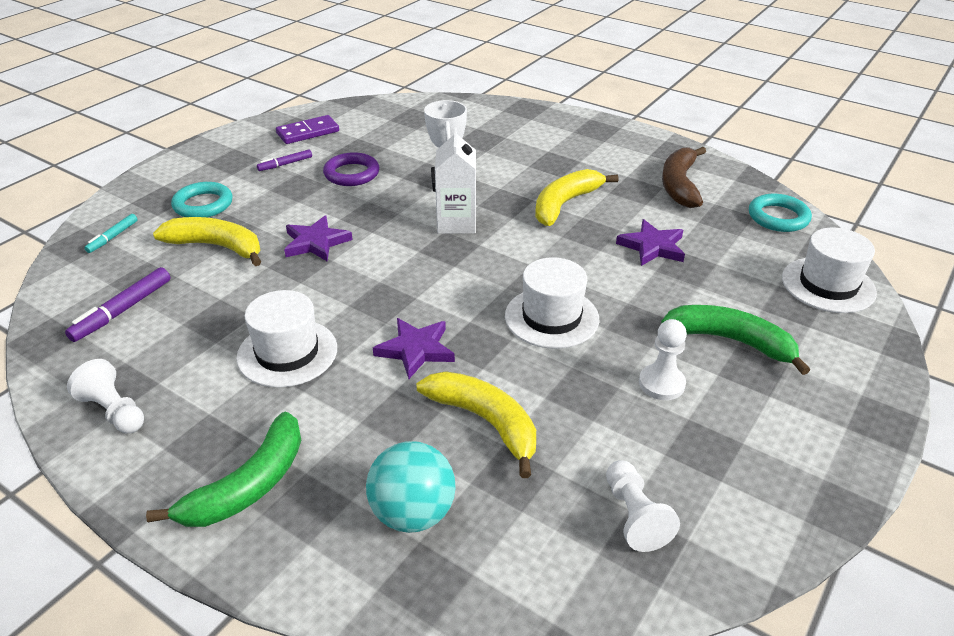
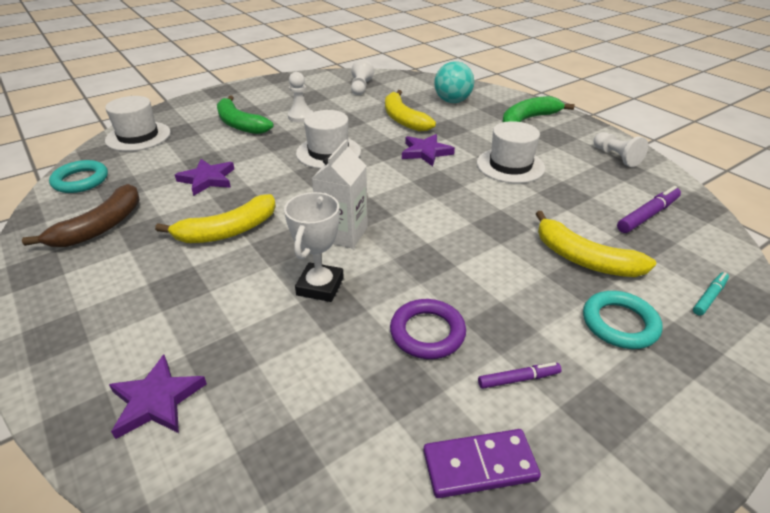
camera: 160 degrees left, 0 degrees up
(316, 242) = (484, 242): purple star -> purple star (156, 400)

